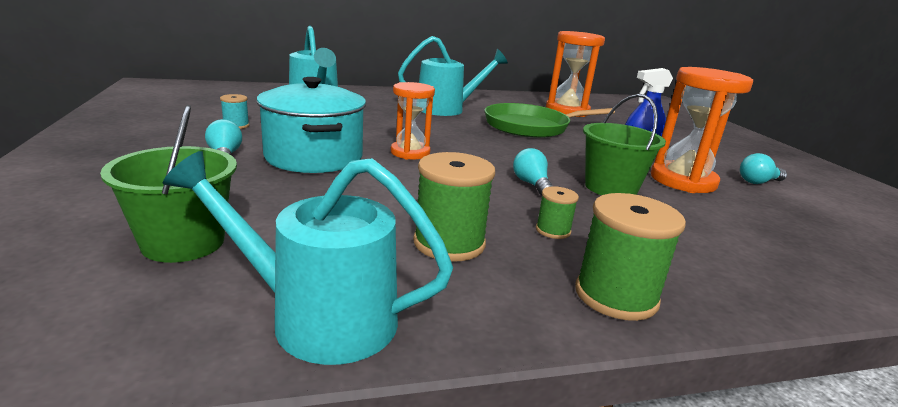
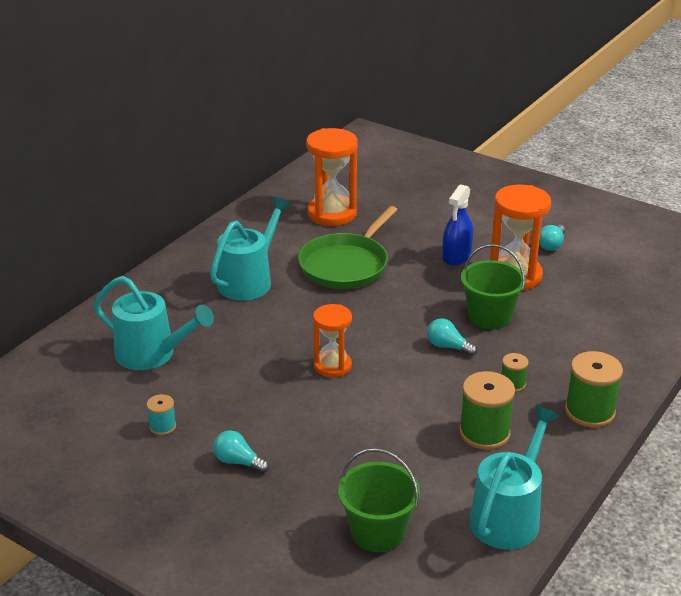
camera: 40 degrees left, 10 degrees up
(314, 157) = (289, 418): turquoise pot -> none
(320, 318) = (508, 516): turquoise watering can -> turquoise watering can turned 150 degrees clockwise

